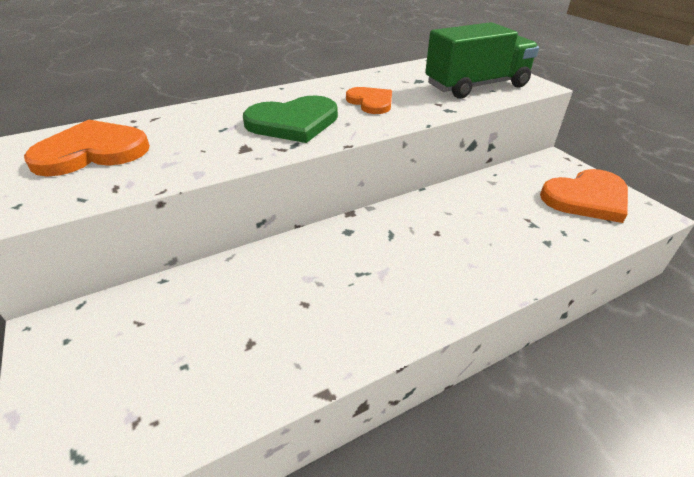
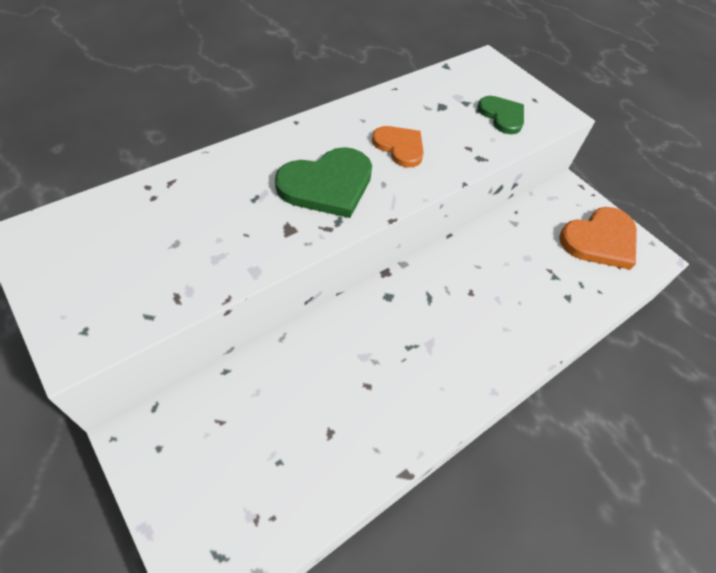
camera: 15 degrees left, 15 degrees up
(92, 152) = (126, 243): orange heart -> none
(476, 86) = (502, 116): green truck -> green heart

